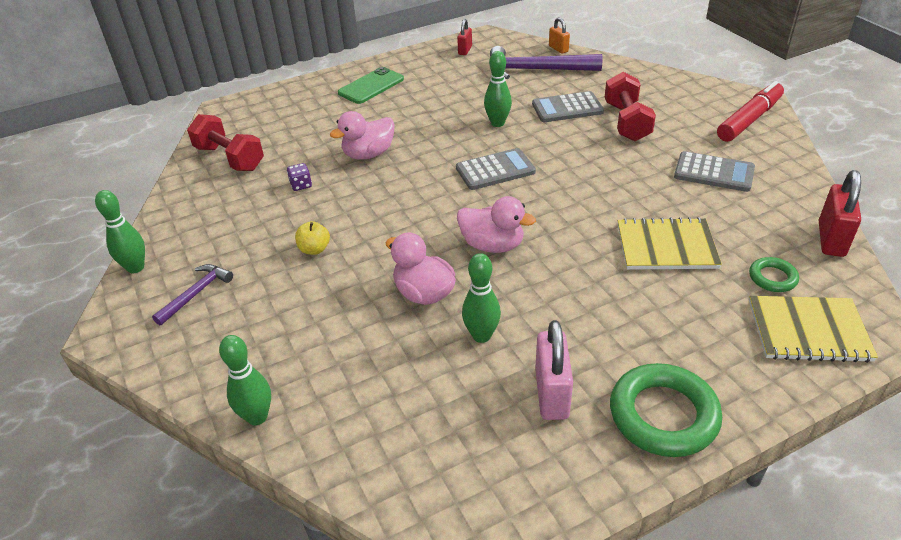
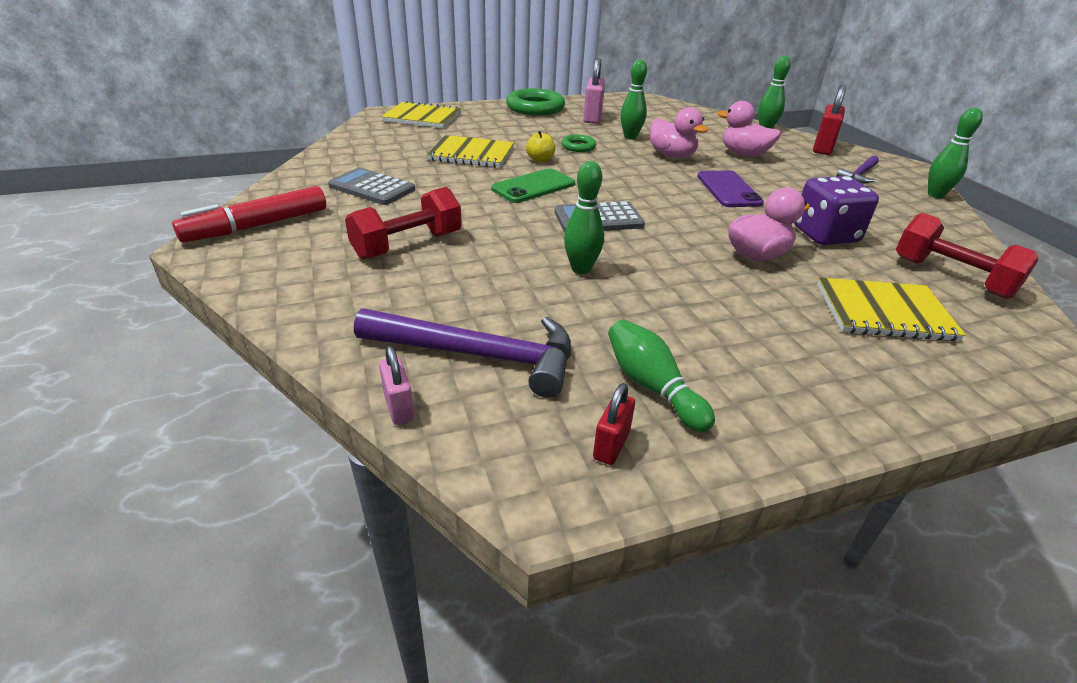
camera: 175 degrees left, 5 degrees down
(301, 185) = (825, 235): purple dice -> purple dice, size x2.28
(302, 124) = (884, 312): none -> yellow notebook
(314, 249) = (774, 186): yellow apple -> yellow apple (540, 160)
(368, 234) = (728, 189): none -> purple phone
(371, 86) = (803, 372): green phone -> green phone (533, 186)
(448, 70) = (652, 386): none -> green bowling pin
(492, 245) = (614, 170): pink duck -> pink duck (744, 154)
(558, 49) = (399, 407): orange padlock -> pink padlock
(567, 108) = (472, 275): grey calculator -> none
(626, 122) = (408, 245): red dumbbell -> red dumbbell turned 45 degrees clockwise
(772, 278) = (413, 134): green ring -> green ring (578, 147)
(831, 239) = (342, 143): red padlock -> red padlock (822, 148)

